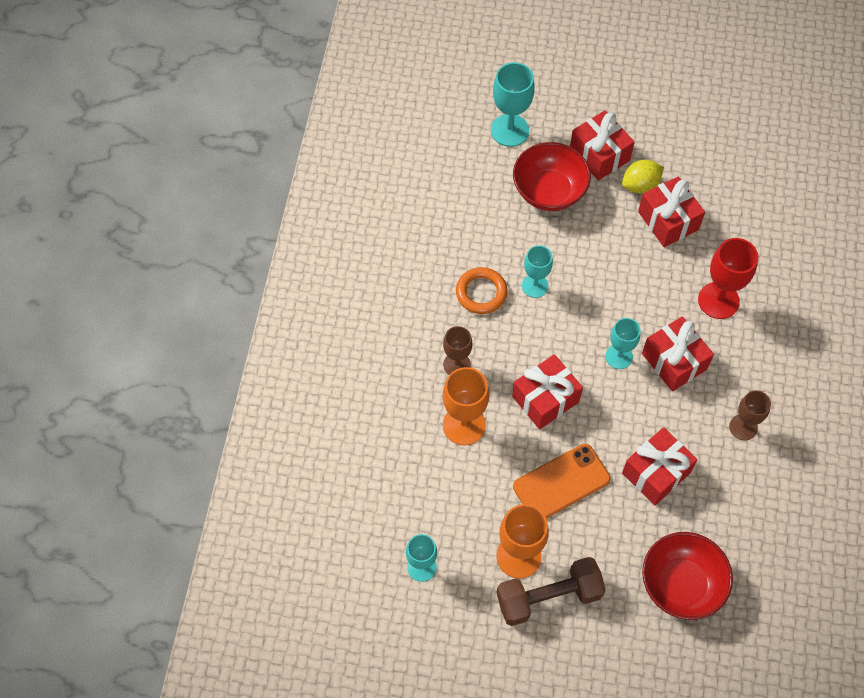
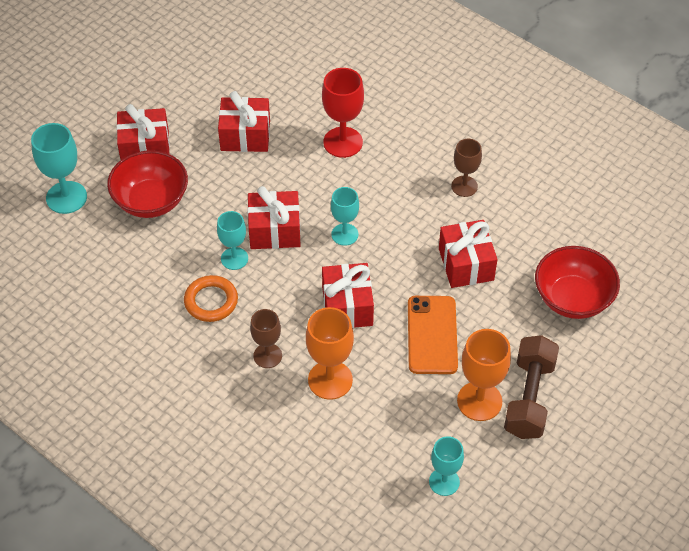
camera: 60 degrees left, 10 degrees down
(640, 185) = (197, 136): yellow lemon -> none
(674, 361) = (376, 200): red gift -> red gift (274, 231)

